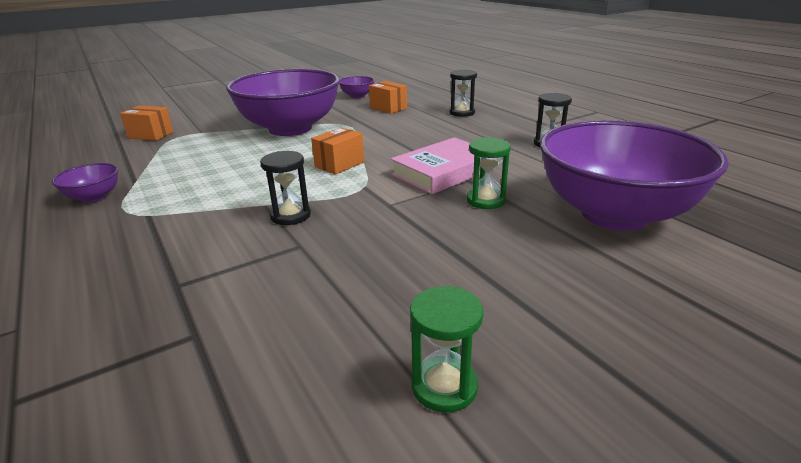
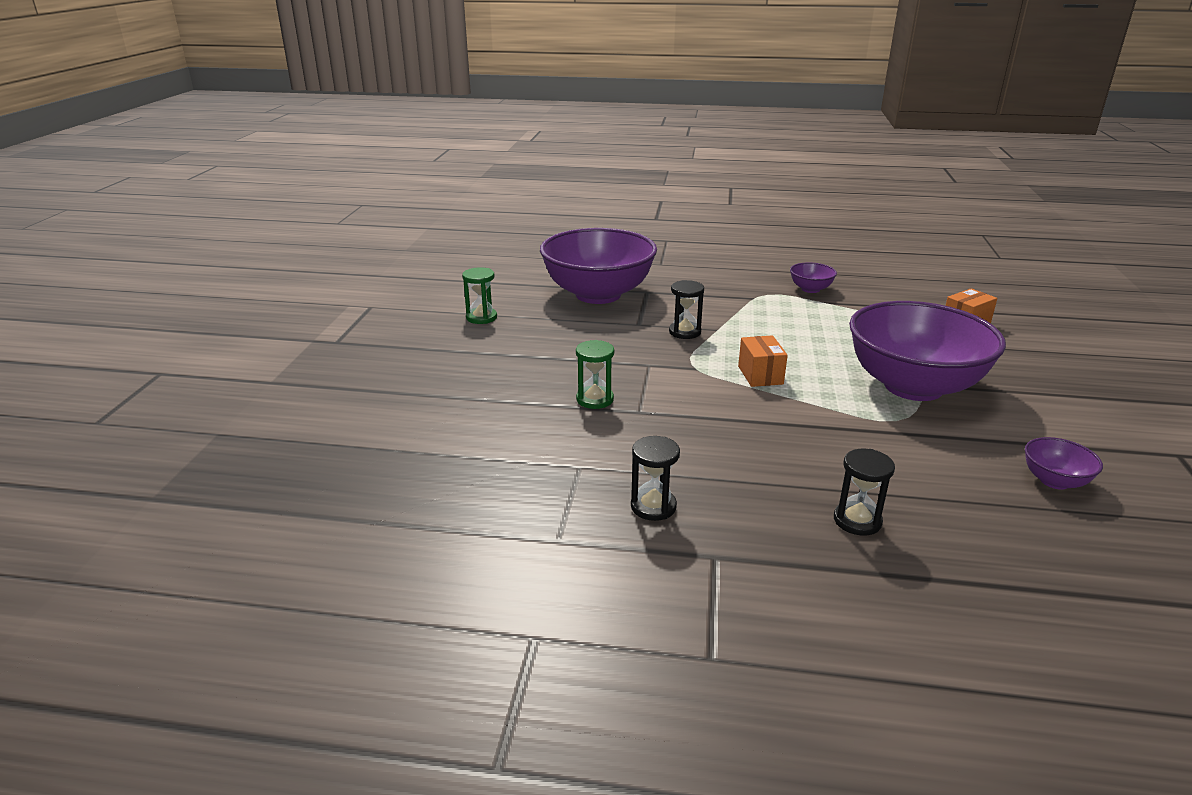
camera: 130 degrees right, 0 degrees up
(388, 108) = (947, 476): orange box -> none
(443, 172) = (673, 410): pink book -> none
(614, 214) = (490, 434): purple bowl -> purple bowl (598, 294)

